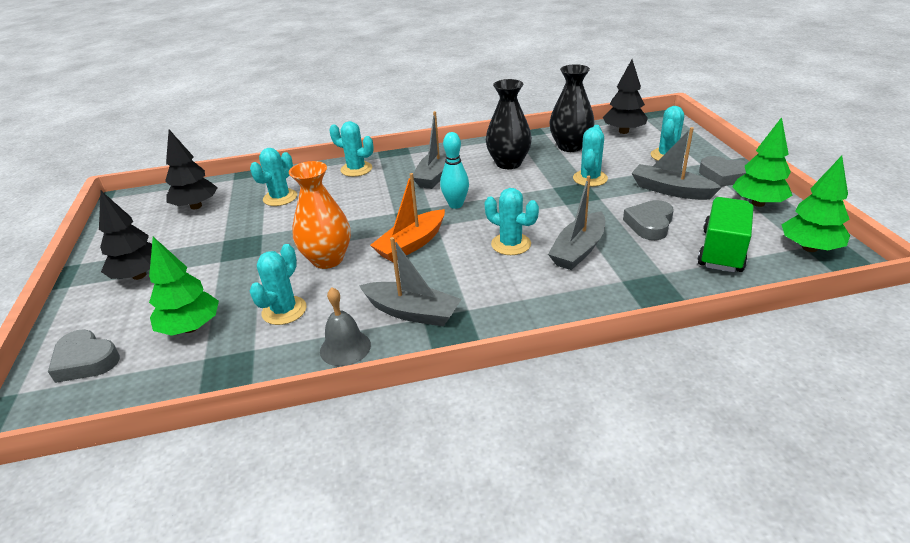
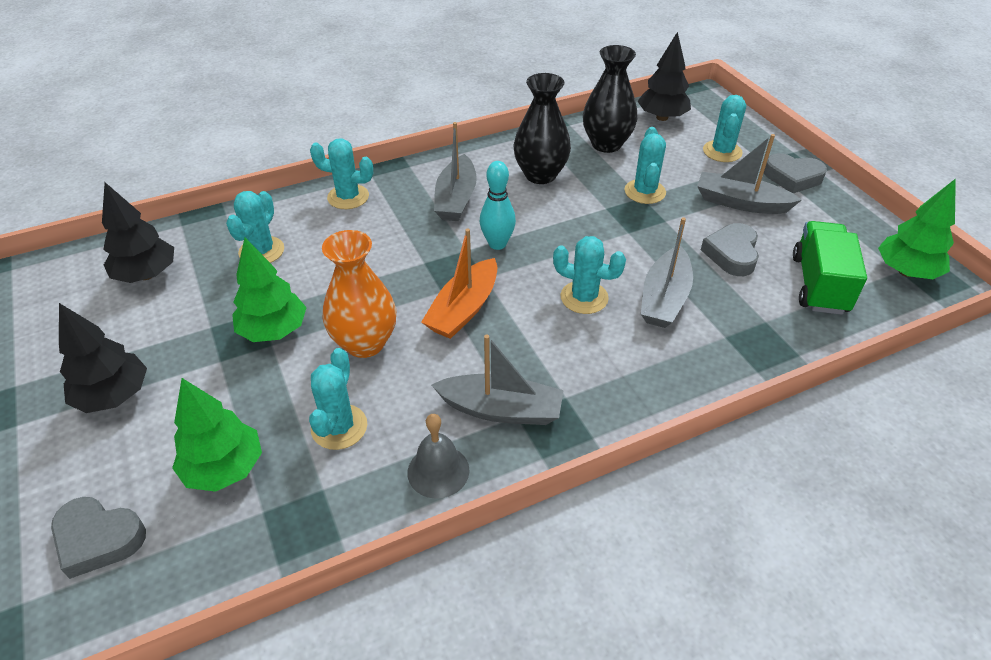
camera: 15 degrees left, 10 degrees up
(758, 203) = (838, 214): green tree -> green tree (274, 330)

